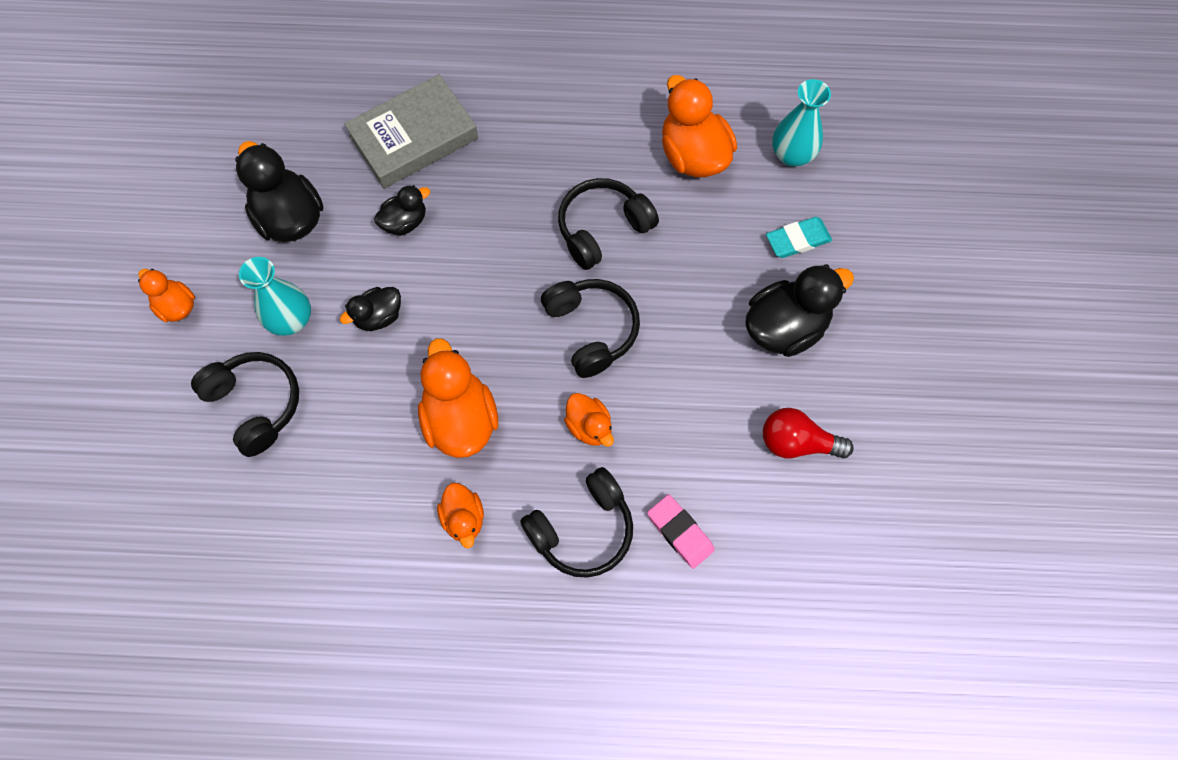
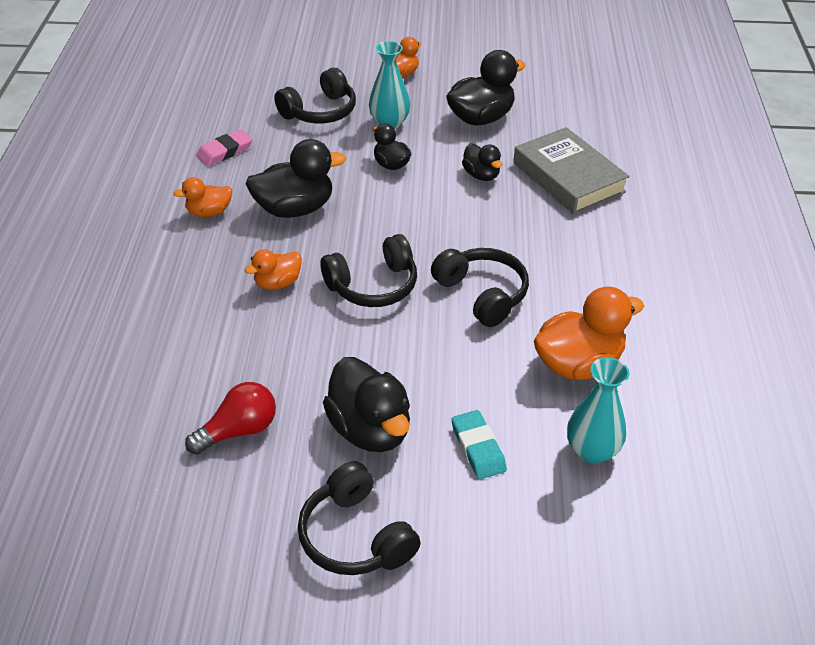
camera: 90 degrees right, 25 degrees down
(460, 419) = (295, 209): orange duck -> black duck
(582, 529) = (184, 278): black headphones -> black headphones (355, 536)
(680, 532) = (166, 339): pink eraser -> pink eraser (225, 151)
(797, 442) = (239, 430): red light bulb -> red light bulb turned 45 degrees clockwise

